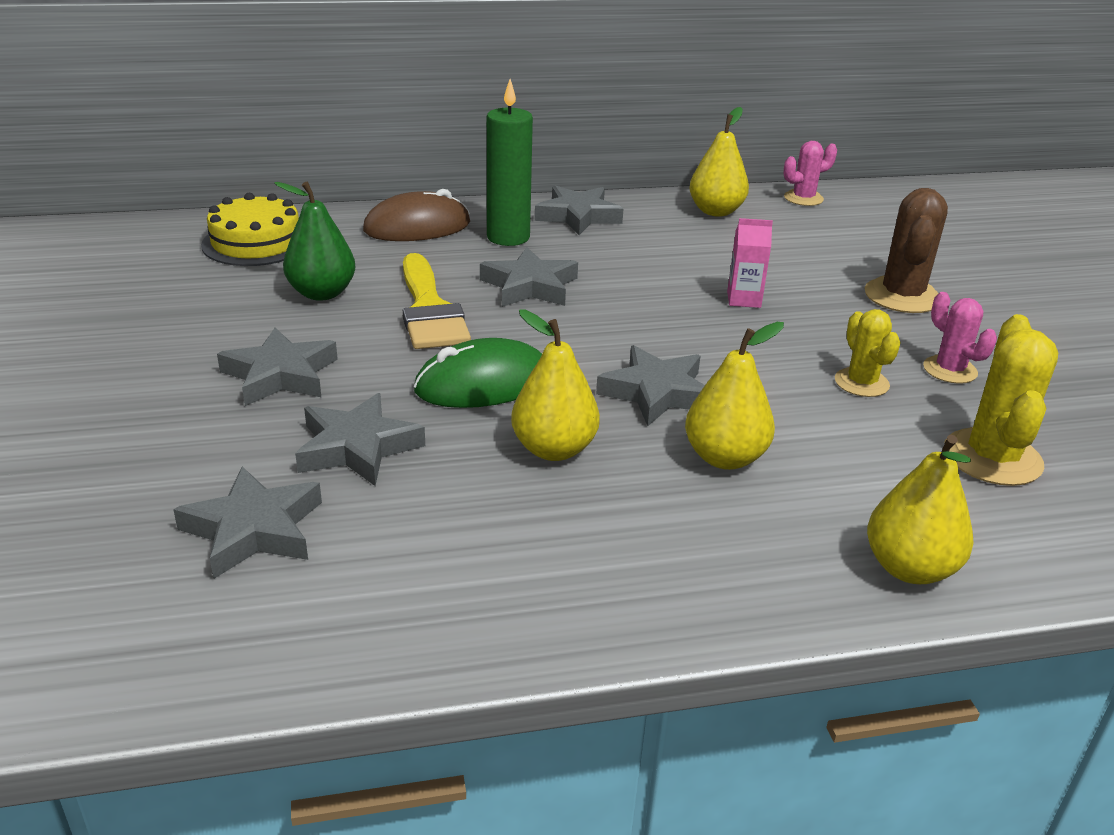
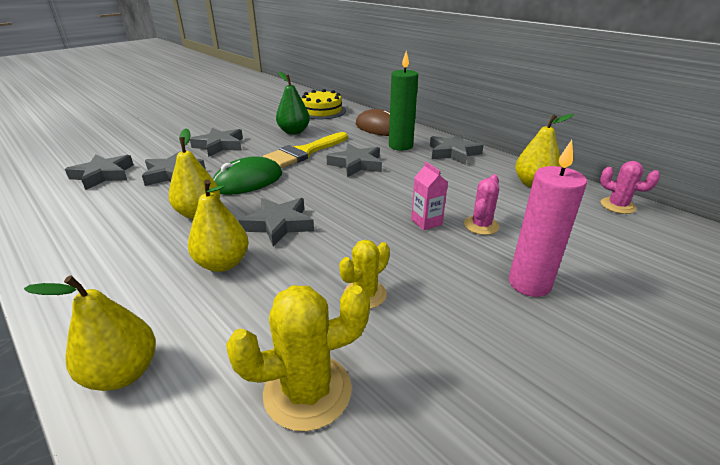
camera: 60 degrees right, 0 degrees up
(483, 383) = (248, 181): green mouse -> green mouse turned 75 degrees counterclockwise
(902, 296) = (529, 283): brown cactus -> pink candle
(950, 370) = (434, 335): pink cactus -> pink cactus (481, 225)

